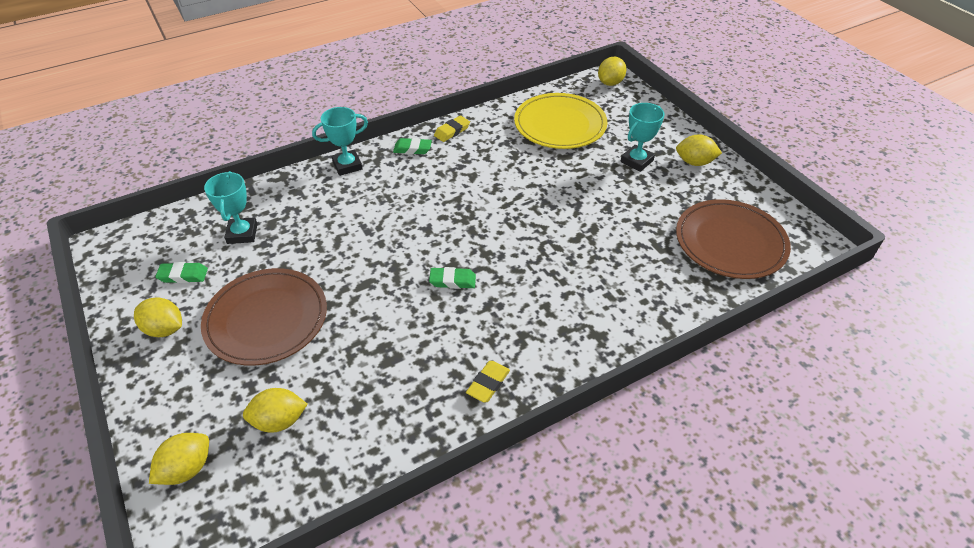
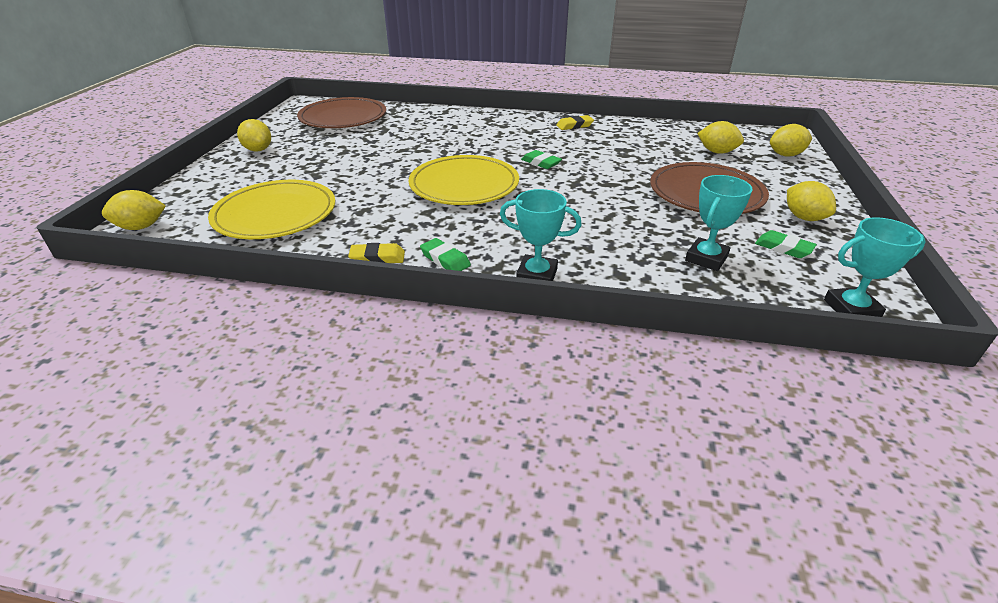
camera: 140 degrees left, 10 degrees down
(482, 214) = (464, 185): none -> yellow plate
(637, 161) = (289, 166): turquoise trophy -> turquoise trophy (851, 309)

